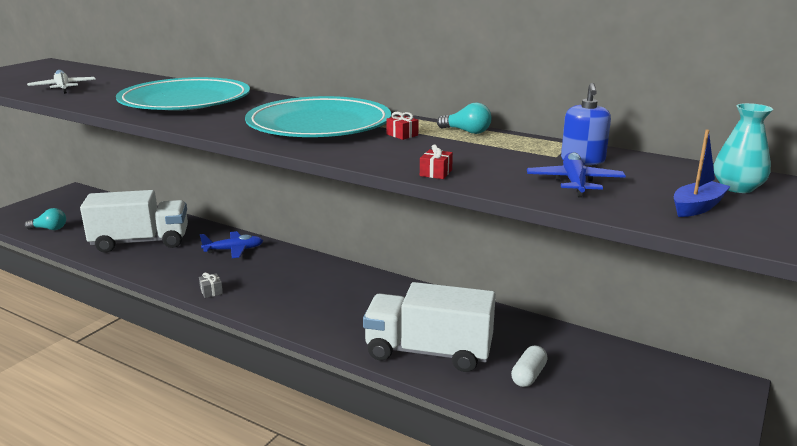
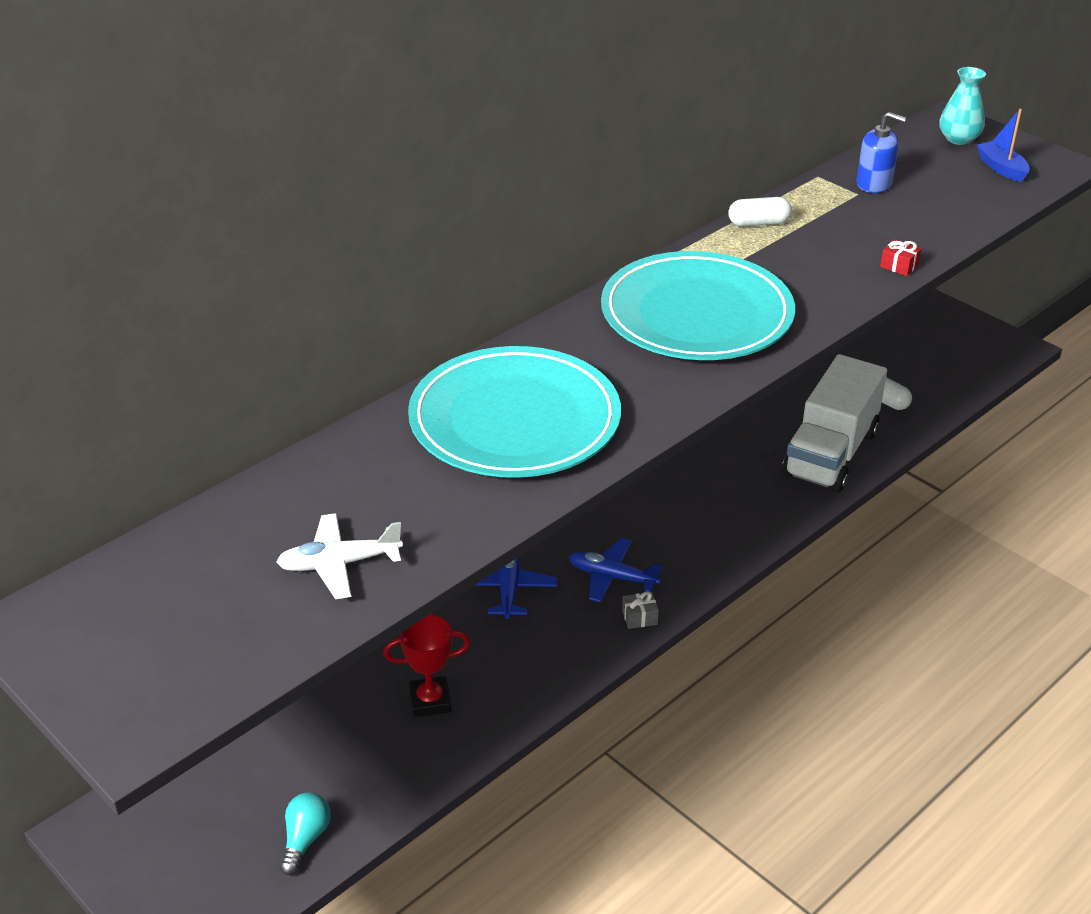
camera: 75 degrees left, 15 degrees up
(141, 242) = (430, 701): white truck -> red trophy
(402, 135) = (759, 264): red gift -> none
(467, 132) = (758, 223): turquoise light bulb -> white capsule
(574, 183) = (938, 204): blue plane -> blue plane (612, 577)

